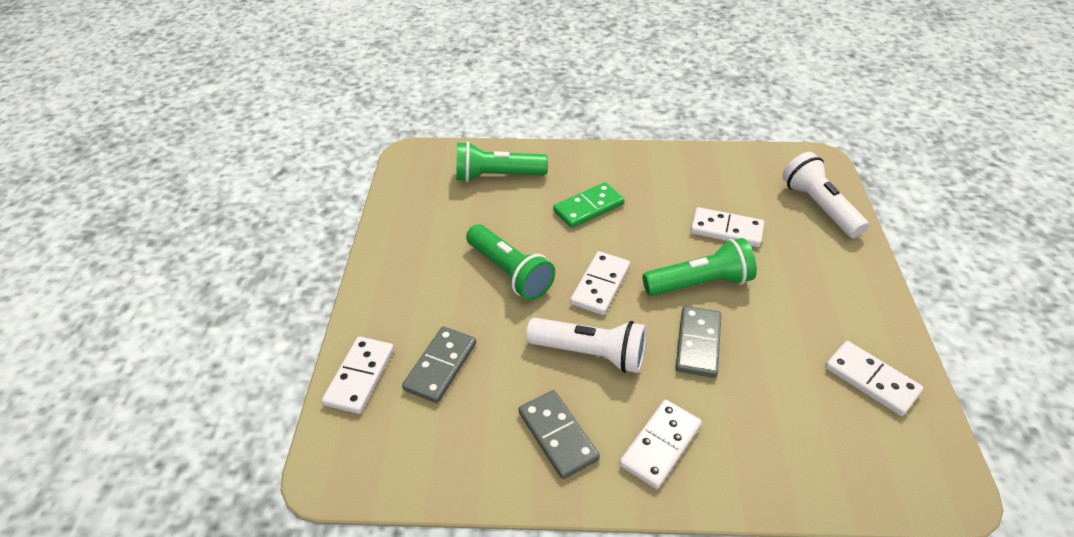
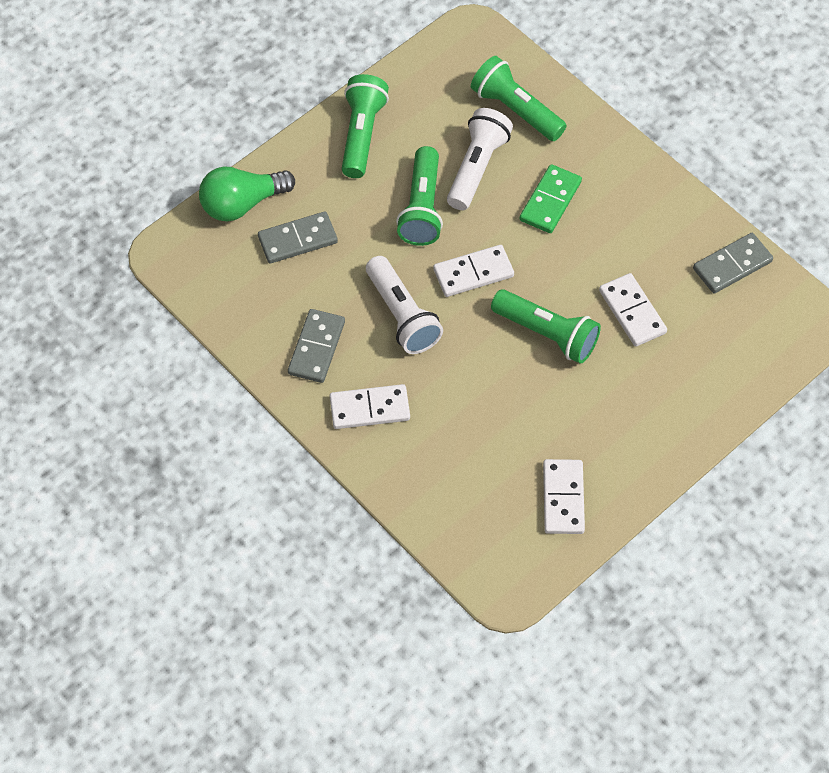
camera: 45 degrees right, 15 degrees up
(360, 376) = (242, 204): white domino -> green light bulb
(405, 260) = (361, 134): none -> green flashlight
(588, 208) = (550, 201): green domino -> green domino turned 75 degrees counterclockwise
(698, 343) = (482, 373): grey domino -> grey domino (732, 265)
(819, 207) = (741, 359): white flashlight -> white flashlight (476, 167)

